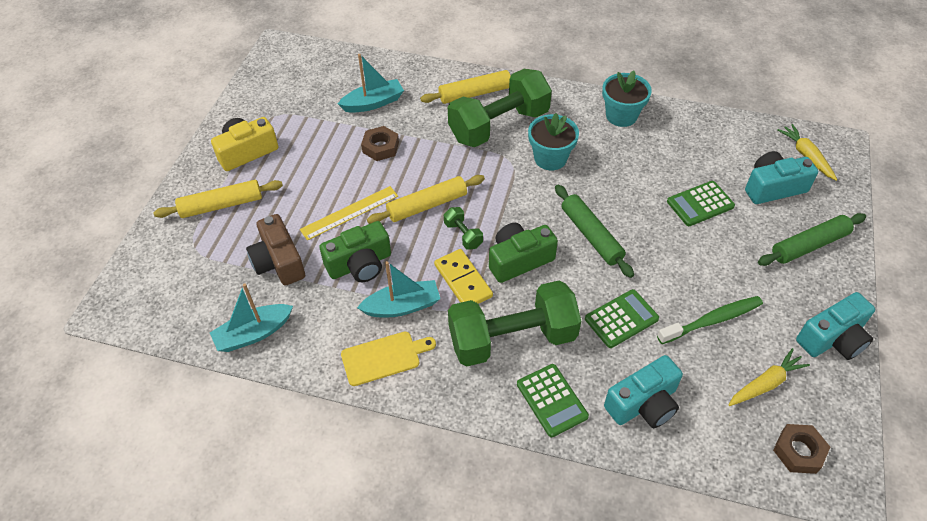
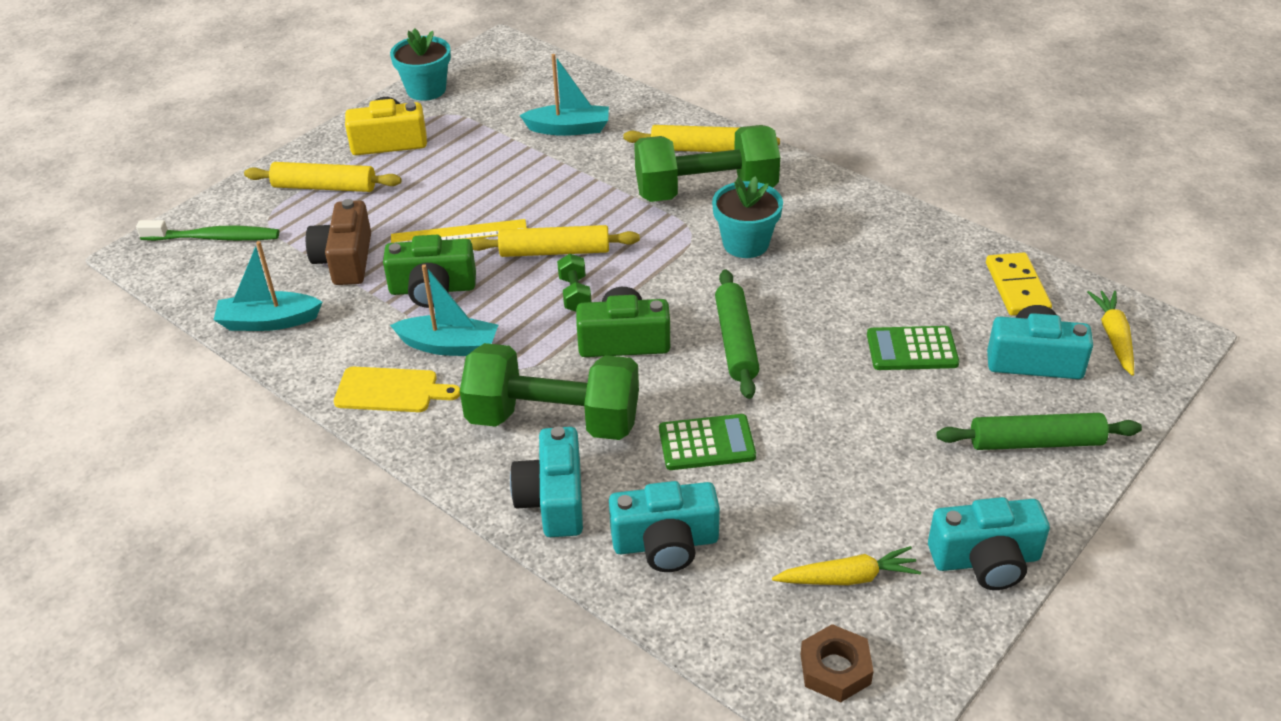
camera: 25 degrees right, 10 degrees down
(380, 147) = (544, 177): brown nut -> none
(463, 281) = (539, 341): yellow domino -> yellow domino (1017, 287)
(551, 400) = (553, 499): green calculator -> turquoise camera
(621, 116) = (877, 221): turquoise flower pot -> turquoise flower pot (426, 90)
(712, 320) = (827, 483): green toothbrush -> green toothbrush (214, 238)

